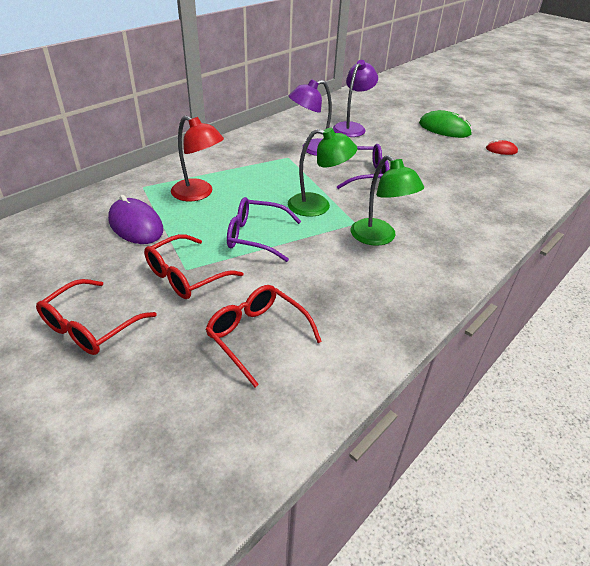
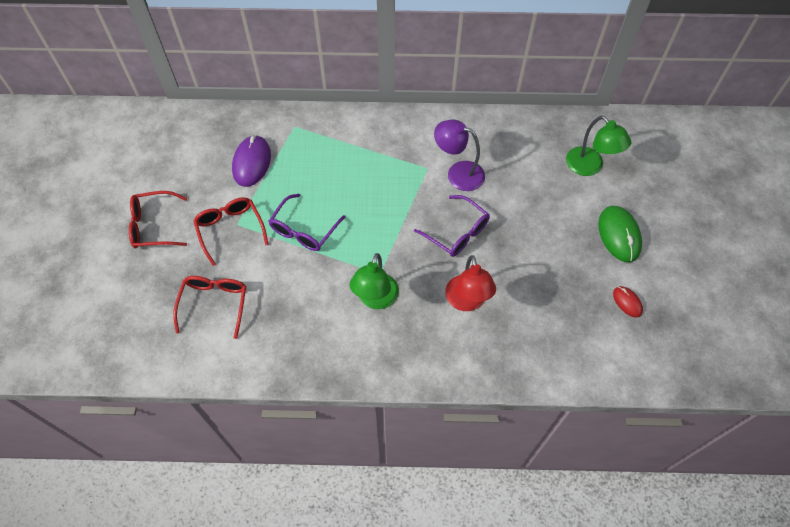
camera: 50 degrees right, 20 degrees up
(185, 276) = (230, 229): red glasses -> red glasses turned 60 degrees clockwise
(198, 194) = (318, 161): red lamp -> red lamp (467, 301)
(255, 236) = (304, 230): purple glasses -> purple glasses turned 120 degrees counterclockwise
(318, 206) = (377, 237): green lamp -> green lamp (589, 167)
(352, 127) = (532, 170): purple lamp -> none

